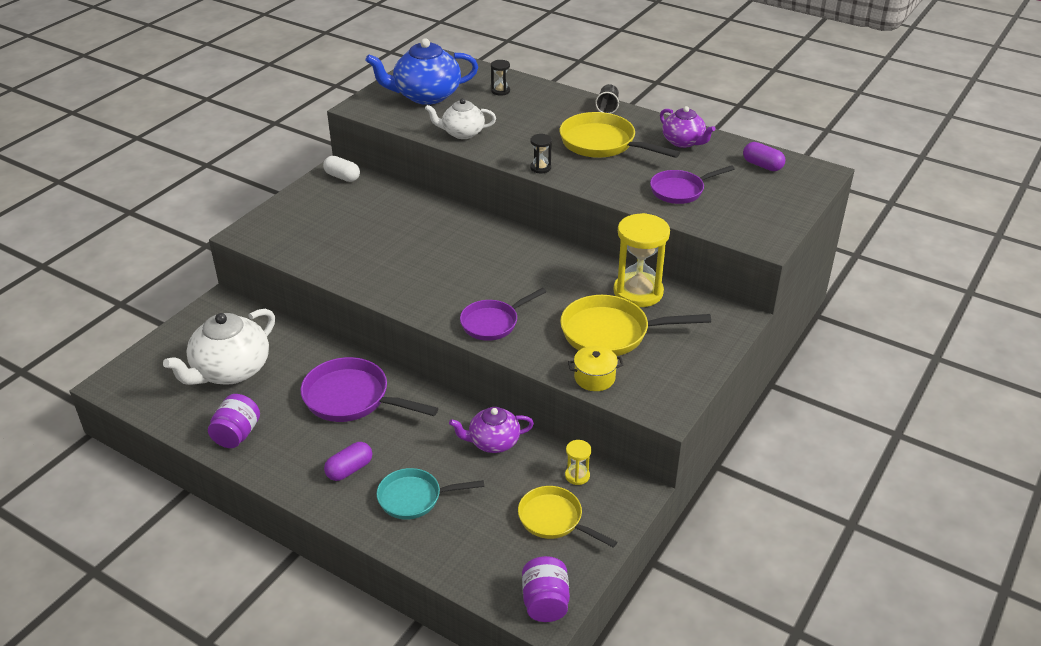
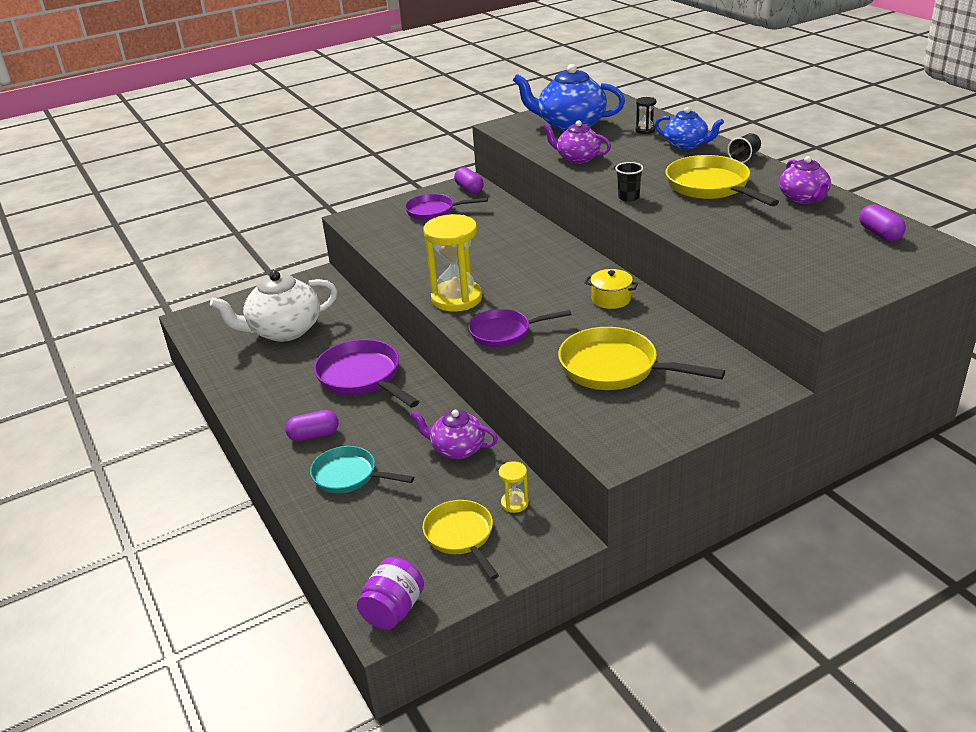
camera: 30 degrees right, 5 degrees down
(237, 434) = (249, 381): purple jar -> none
(342, 177) = (469, 189): white capsule -> purple capsule
(462, 133) = (577, 158): white teapot -> purple teapot
(540, 168) = (628, 197): black hourglass -> black cup
(549, 102) = (686, 145): none -> blue teapot
(594, 378) = (564, 404): yellow pot -> yellow pot (611, 299)
(638, 292) = (674, 338): yellow hourglass -> yellow hourglass (456, 298)
(680, 190) = (761, 240): purple pan -> purple pan (434, 211)

